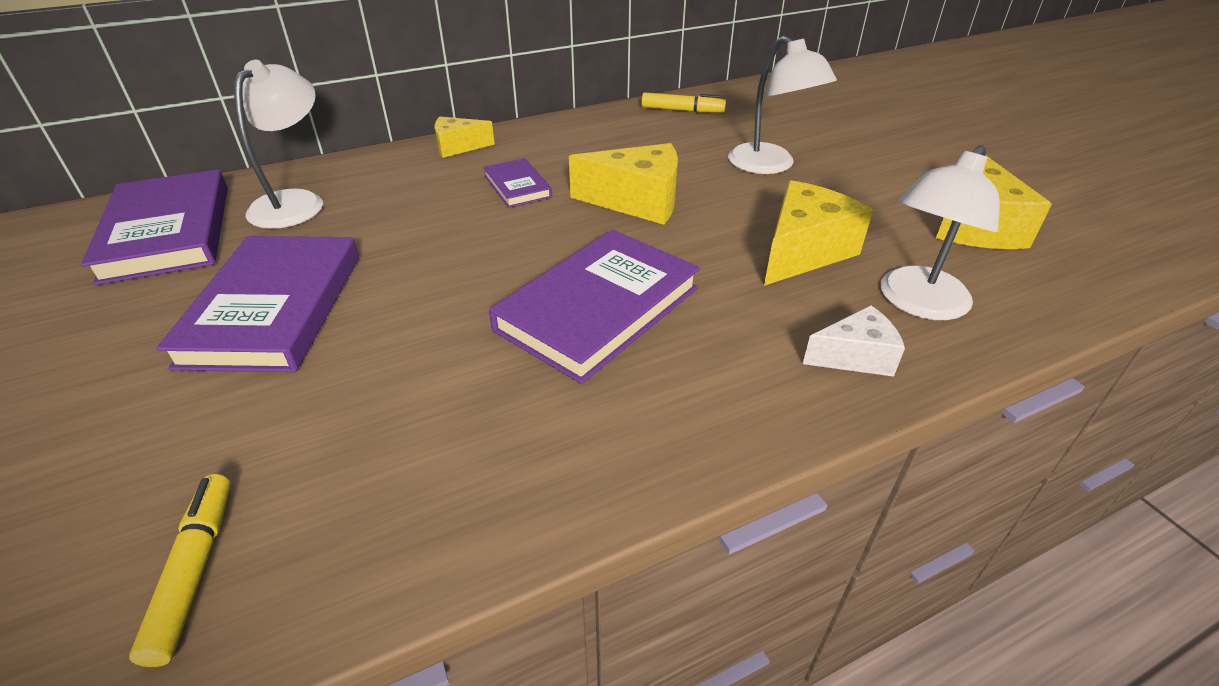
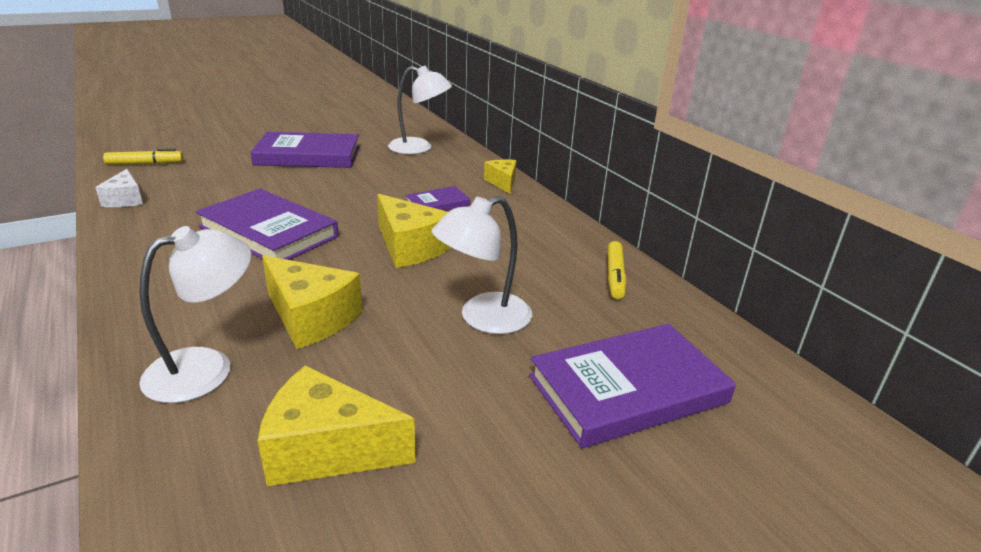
camera: 85 degrees right, 10 degrees down
(168, 232) = (389, 128): purple book -> purple book (628, 389)
(637, 201) = (410, 247): yellow cheese -> yellow cheese turned 45 degrees counterclockwise
(855, 356) = (160, 322): white cheese -> white cheese (125, 199)
(917, 303) = (206, 368): white lamp -> white lamp turned 105 degrees clockwise

